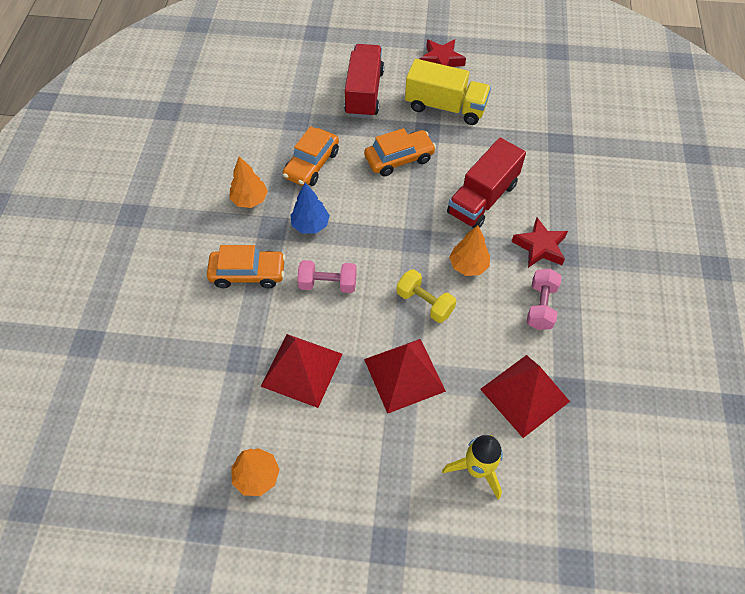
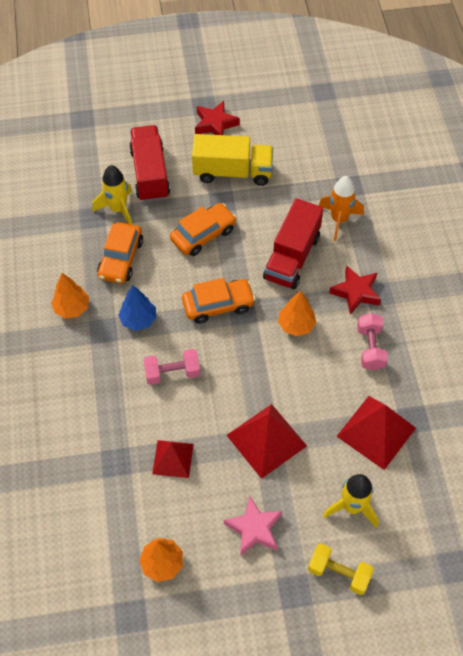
camera: 15 degrees left, 0 degrees up
(248, 273) = (94, 380): orange car -> orange car (218, 305)
(301, 370) = (173, 458): red pyramid -> red pyramid, size x0.63
(324, 119) = (118, 209): none -> yellow rocket
(364, 465) = (254, 528): none -> pink star
(424, 303) = (266, 370): yellow dumbbell -> yellow dumbbell (338, 573)
(541, 172) = (339, 220): none -> orange rocket

